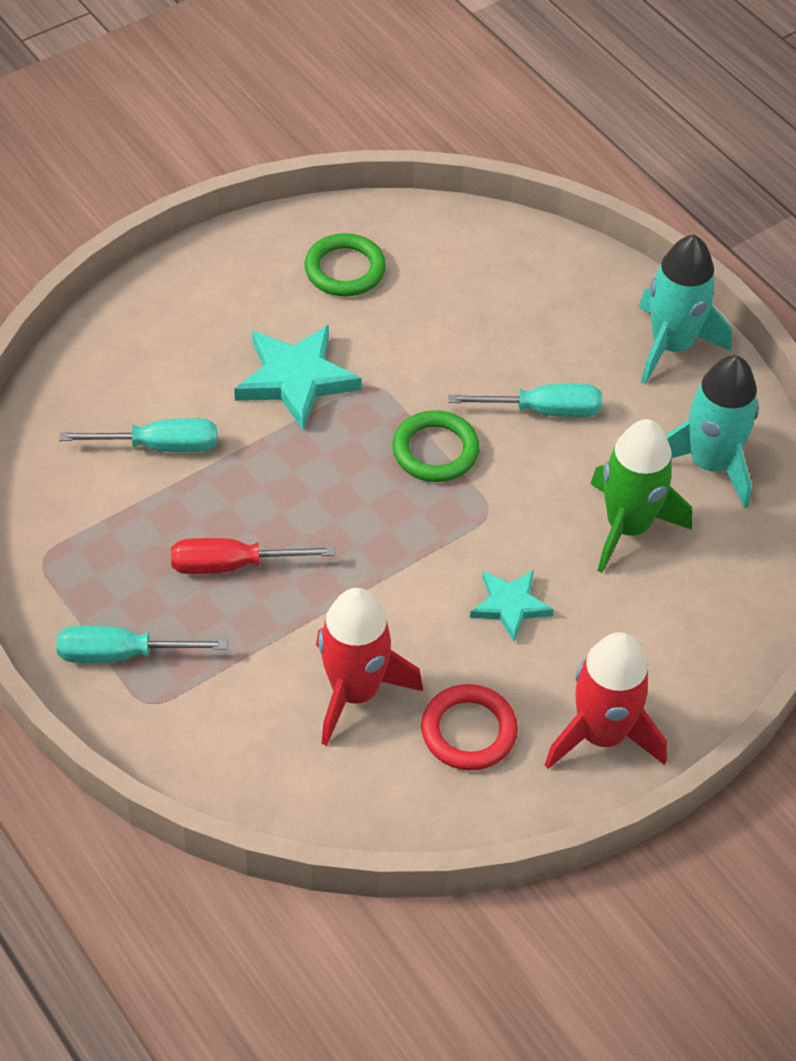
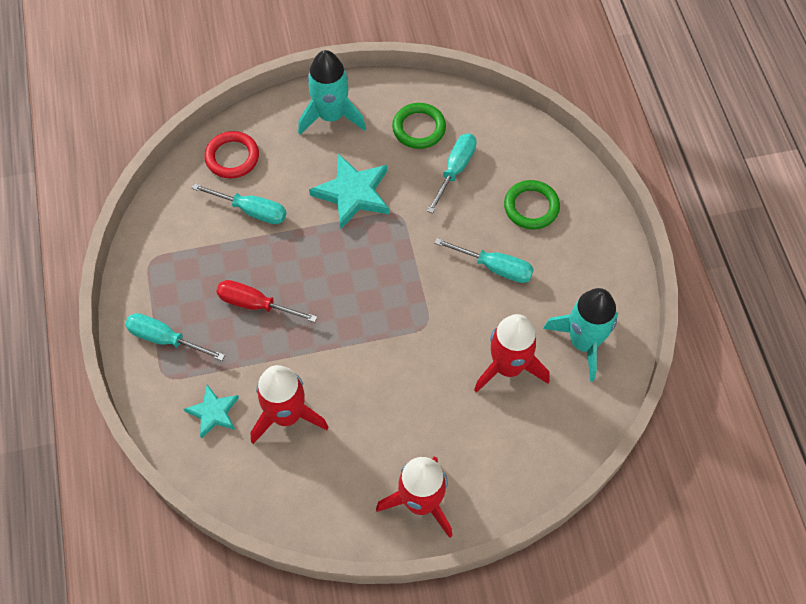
camera: 25 degrees right, 10 degrees up
(424, 306) = (455, 169): none -> turquoise screwdriver
(435, 451) = (414, 271): green ring -> green ring (531, 207)
(469, 731) = (341, 468): red ring -> red ring (232, 157)
(510, 606) = (407, 393): turquoise star -> turquoise star (213, 412)
(628, 527) = (508, 367): green rocket -> red rocket
(671, 346) = (600, 250): turquoise rocket -> turquoise rocket (331, 116)

